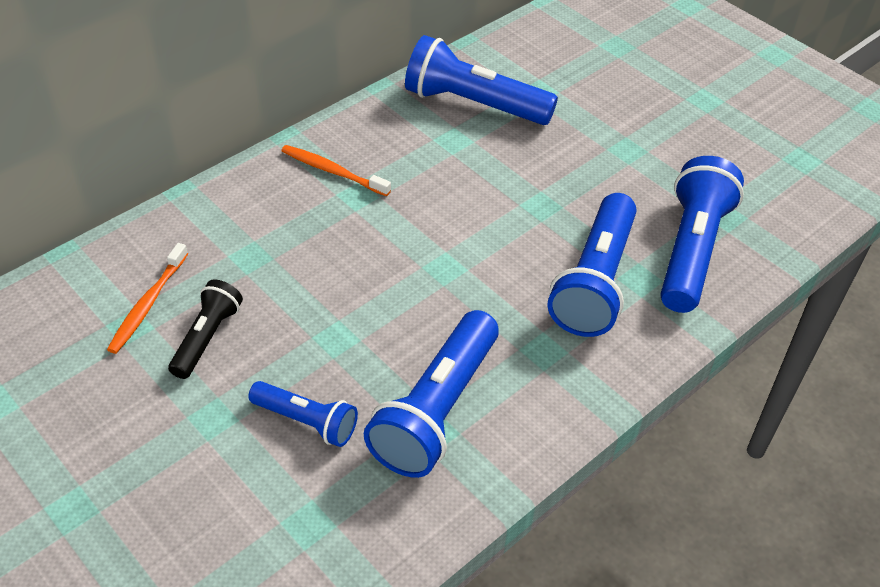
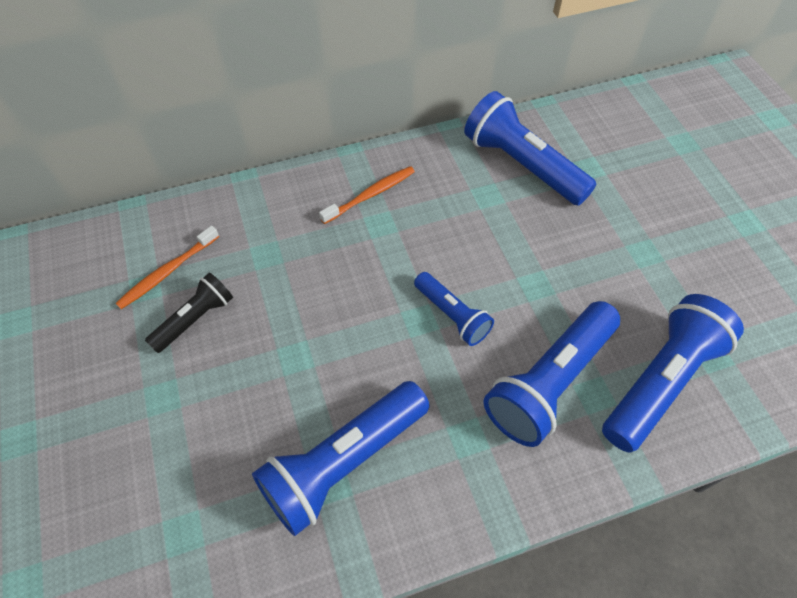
camera: 25 degrees right, 10 degrees up
(306, 421) = (231, 430): blue flashlight -> blue flashlight (452, 315)
(332, 171) = (371, 195): orange toothbrush -> orange toothbrush turned 90 degrees clockwise

